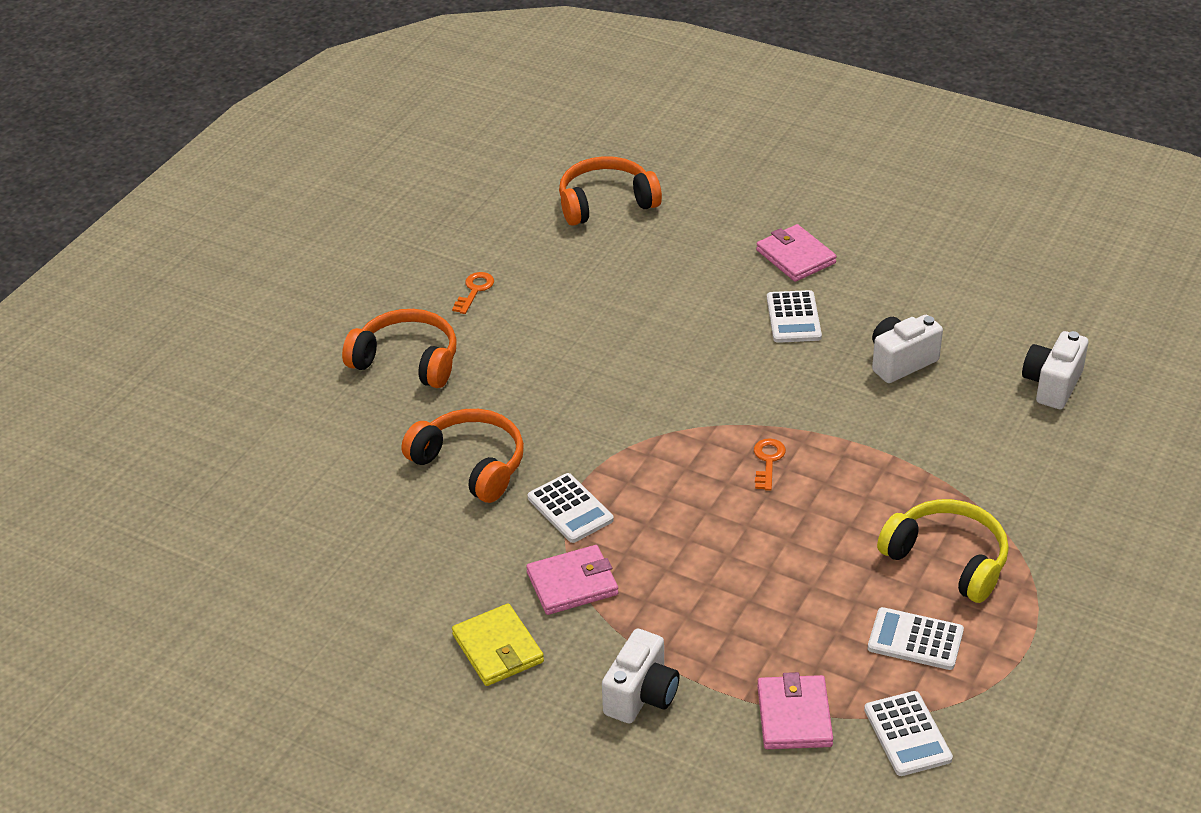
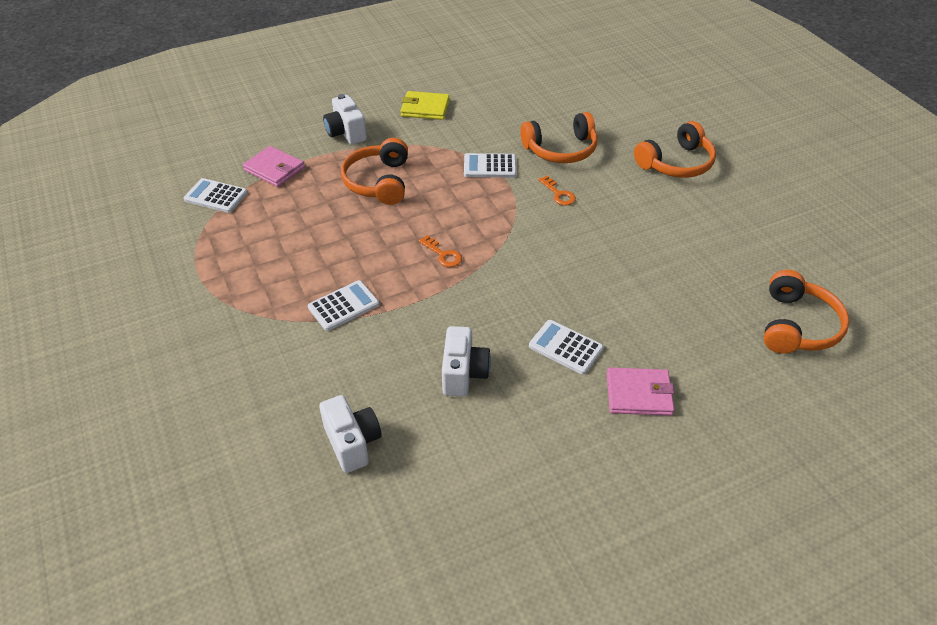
camera: 125 degrees right, 5 degrees up
(474, 290) = (729, 215): orange key -> orange key (558, 194)
(572, 584) = (437, 144): pink wallet -> none
(706, 591) = (379, 182): none -> orange headphones
(915, 640) = (257, 232): white calculator -> white calculator (343, 306)
(947, 560) = (286, 279): yellow headphones -> none

